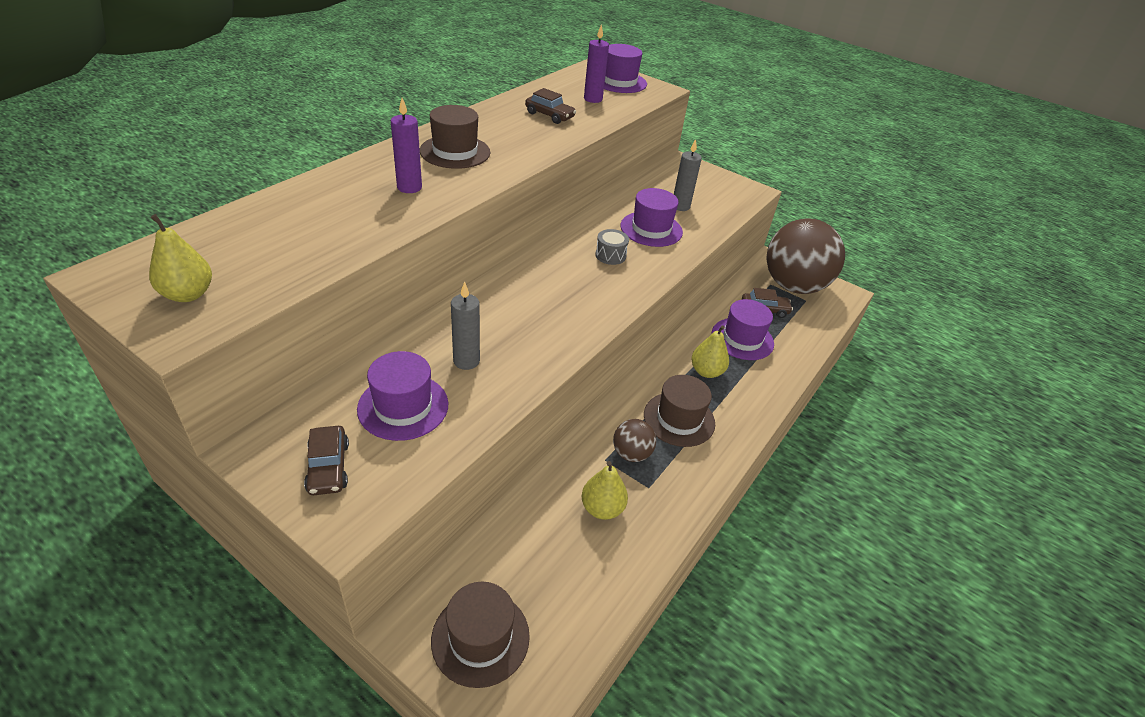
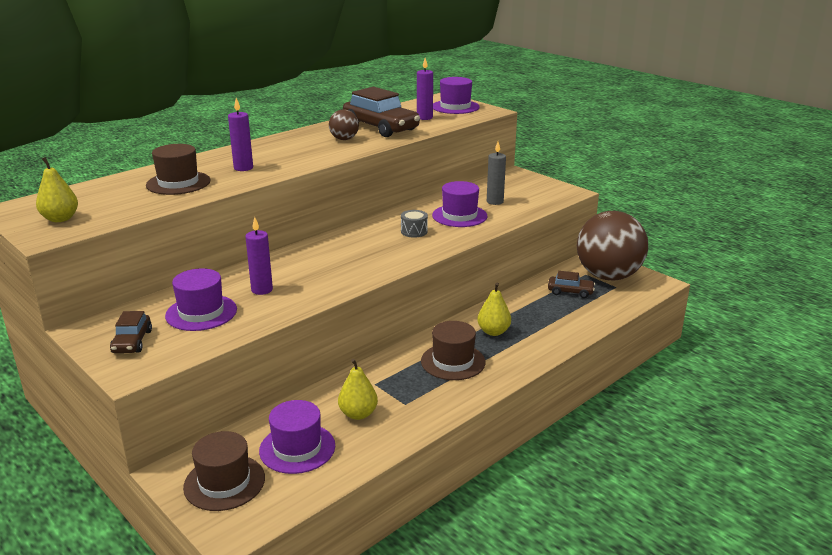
camera: 15 degrees right, 15 degrees down
(455, 152) = (290, 148): brown hat -> brown hat (178, 183)
(466, 361) = (262, 290): grey candle -> purple candle
(549, 115) = (381, 128): brown car -> brown car, size x1.97
(631, 454) = (399, 381): brown ball -> brown ball (344, 139)
(742, 339) = (538, 311): purple hat -> purple hat (297, 448)

